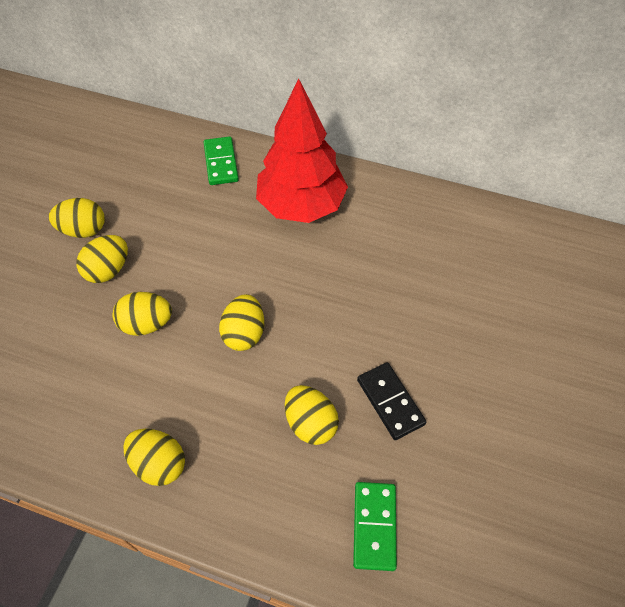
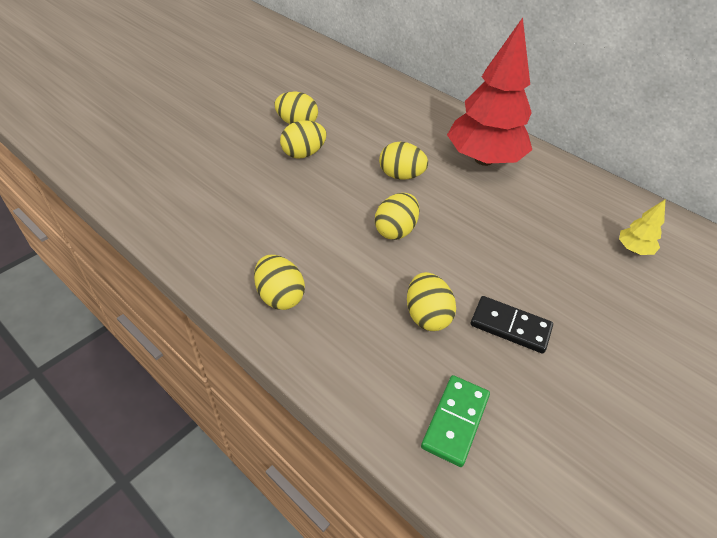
camera: 20 degrees right, 10 degrees down
(146, 324) = (316, 197): yellow egg -> yellow egg (401, 176)
(221, 163) = (426, 113): green domino -> none
(390, 402) = (510, 326): black domino -> black domino turned 60 degrees counterclockwise
(473, 264) = (633, 249): none -> yellow tree

